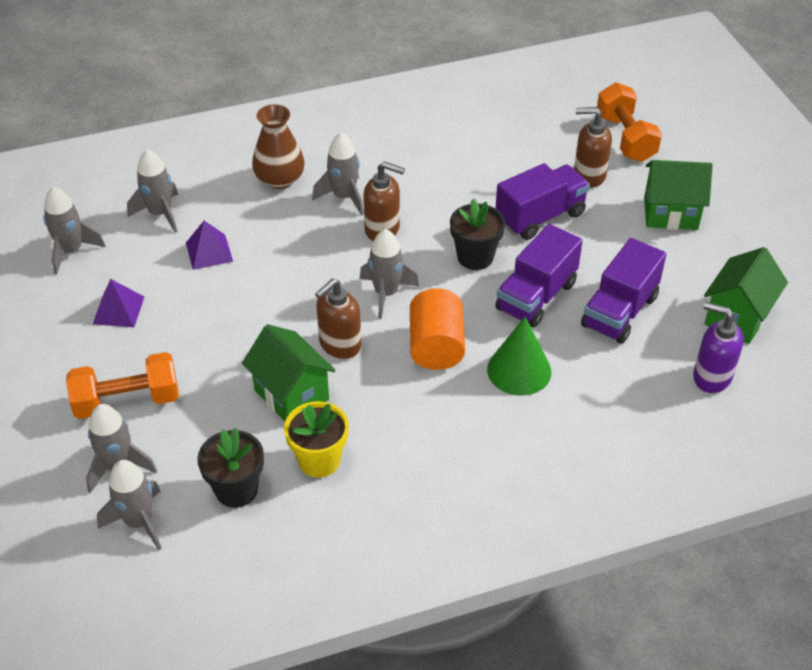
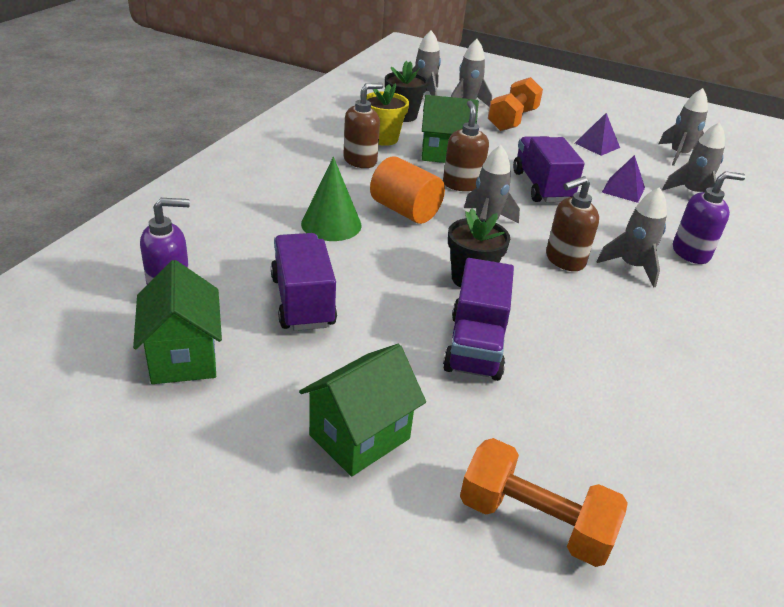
camera: 130 degrees right, 10 degrees down
(280, 179) = (691, 253): brown vase -> purple soap dispenser
(536, 296) = (384, 276): purple truck -> purple truck (541, 187)
(589, 175) = (498, 427): brown soap dispenser -> brown soap dispenser (360, 161)

